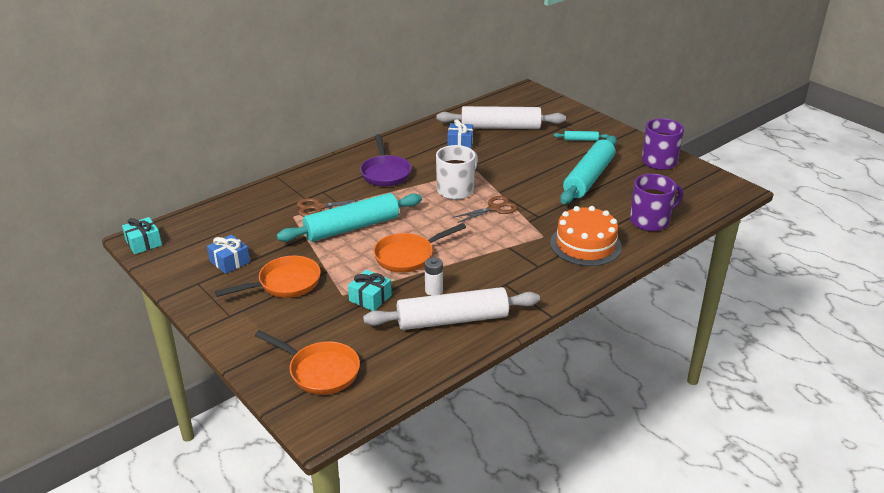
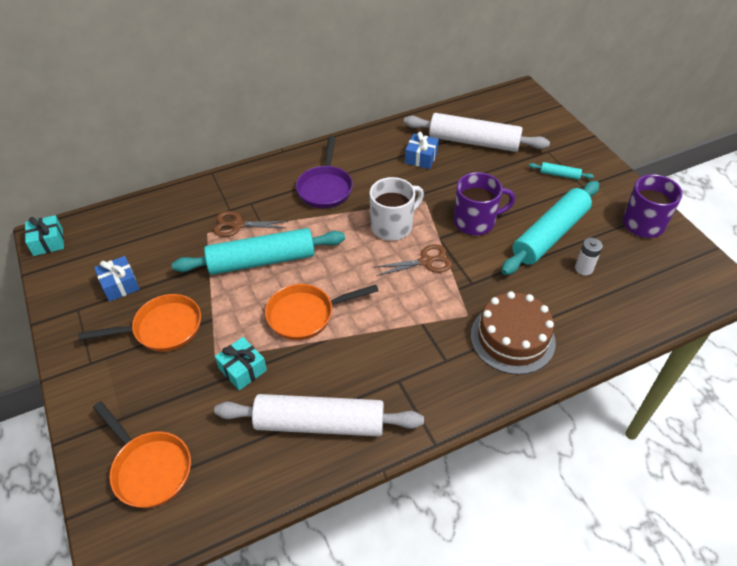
camera: 15 degrees right, 15 degrees up
(433, 290) = (315, 373): white battery -> white battery (584, 268)
(585, 245) = (512, 338): orange cake -> brown cake
(650, 221) = (603, 316): purple mug -> purple mug (475, 221)

